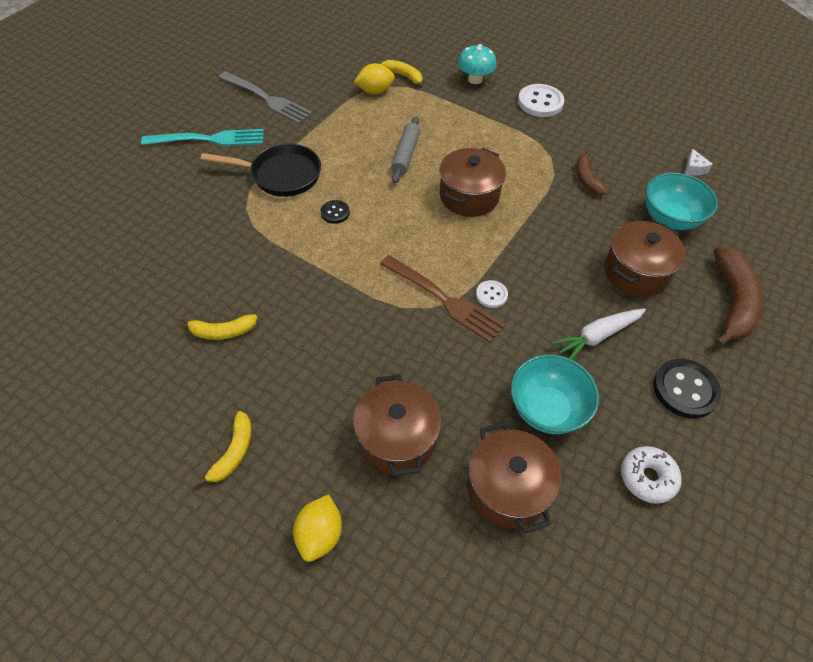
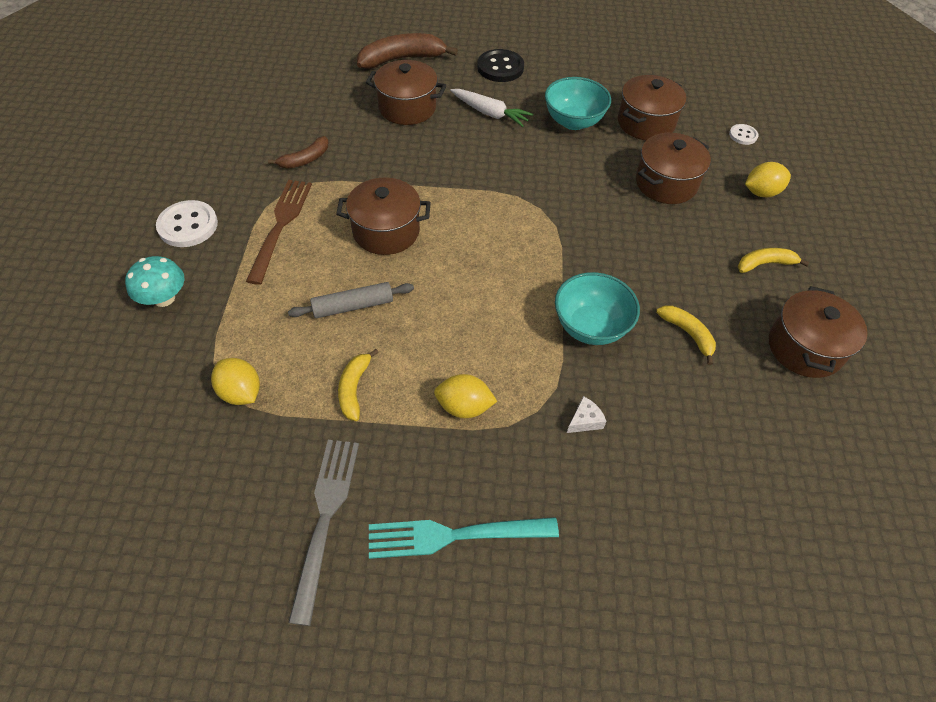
camera: 120 degrees left, 0 degrees up
(134, 410) = (804, 348): none -> brown pot
(209, 139) = (454, 535): turquoise fork -> turquoise fork turned 60 degrees counterclockwise
(281, 175) = (464, 407): black pan -> yellow lemon
(335, 213) = (484, 325): black button -> none
(403, 76) = (190, 376): yellow banana -> yellow banana (354, 388)
(444, 300) = (526, 203): brown fork -> brown fork (280, 226)
(491, 295) = (497, 178): white button -> white button (743, 135)
(647, 478) = (580, 71): white donut -> none
(670, 218) = (328, 101): turquoise bowl -> turquoise bowl (590, 327)
(694, 168) = (247, 99): white cheese -> white cheese (585, 420)

